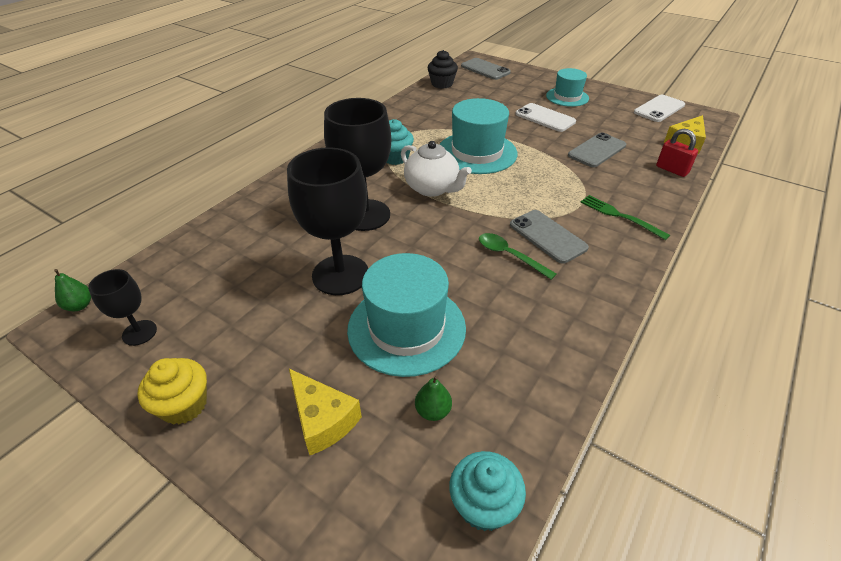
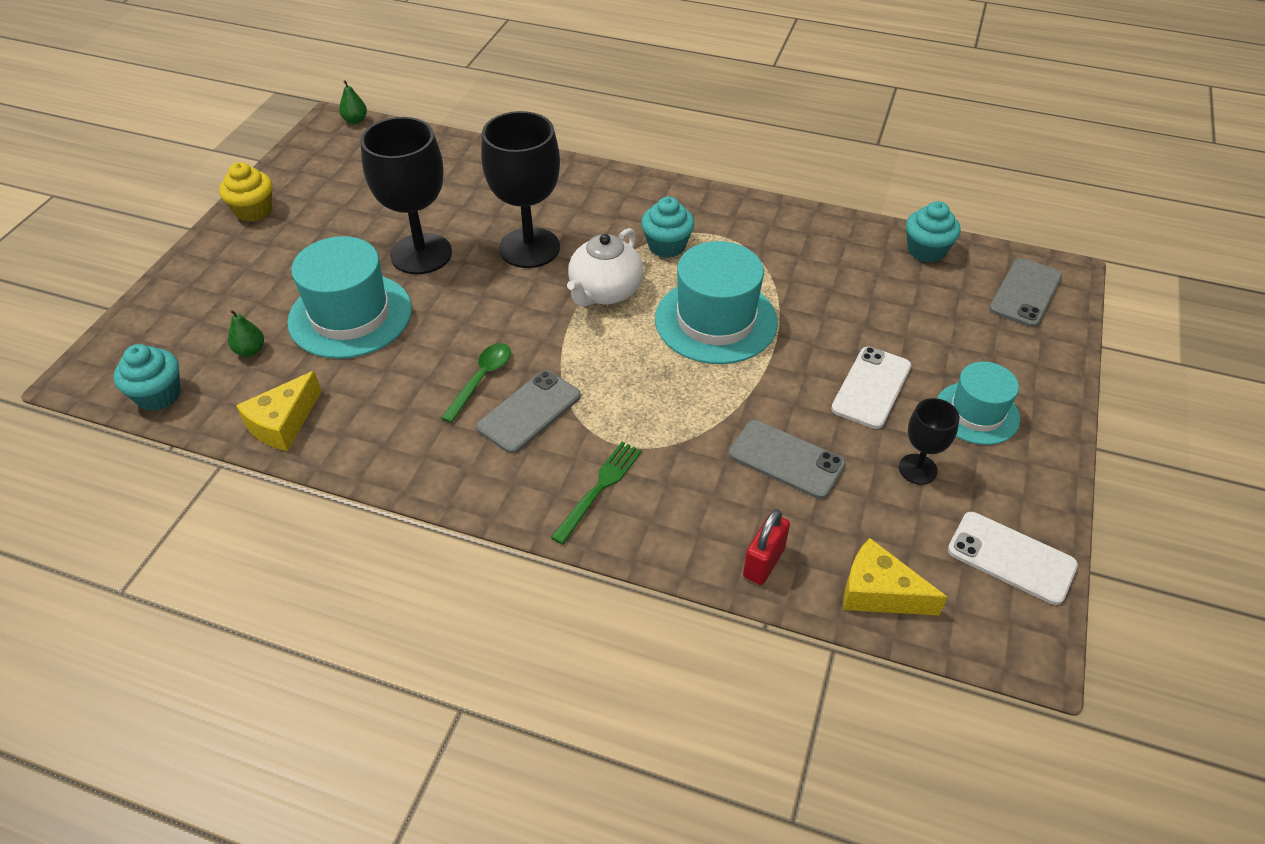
camera: 75 degrees right, 5 degrees up
(139, 333) = (328, 161): black goblet -> black goblet (917, 469)
(322, 419) = (240, 287): yellow cheese -> yellow cheese (283, 423)
(442, 84) = (926, 250): black cupcake -> turquoise cupcake

